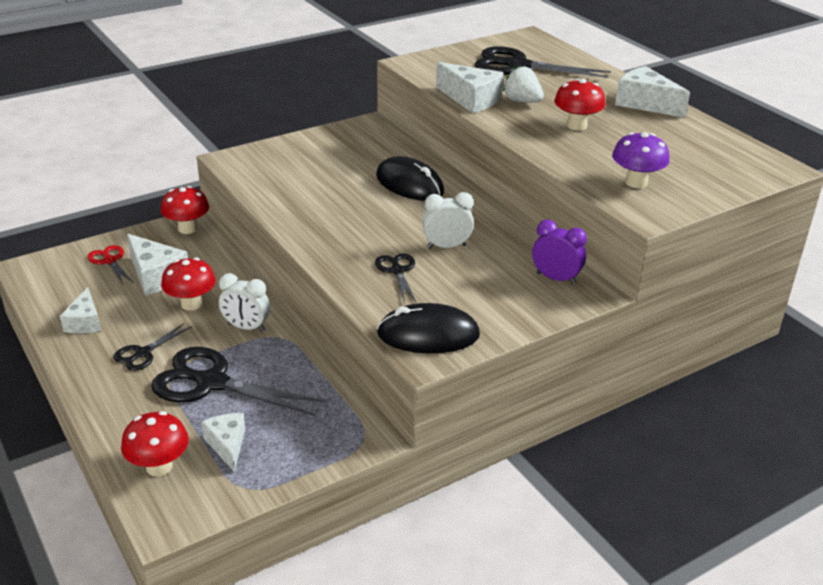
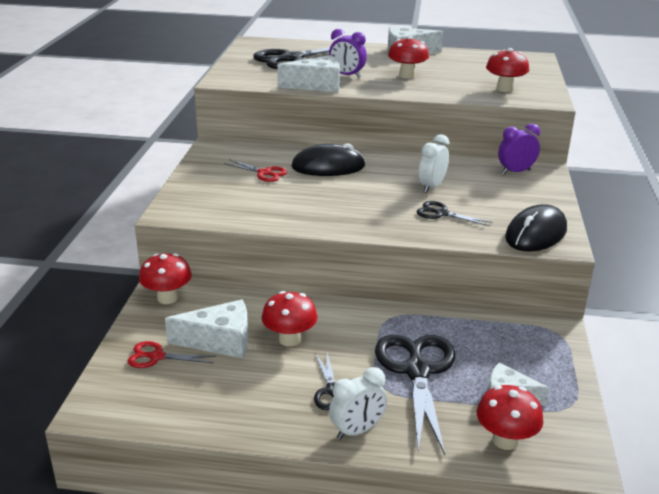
camera: 50 degrees left, 5 degrees down
(85, 322) = (241, 407): white cheese -> none
(212, 383) = (417, 371): black scissors -> black scissors turned 120 degrees clockwise
(246, 327) = (358, 326): white clock -> white clock (357, 431)
(352, 163) = (264, 173): none -> red scissors
(522, 101) = (347, 75): white strawberry -> purple clock
(636, 182) = (504, 89): purple mushroom -> red mushroom

